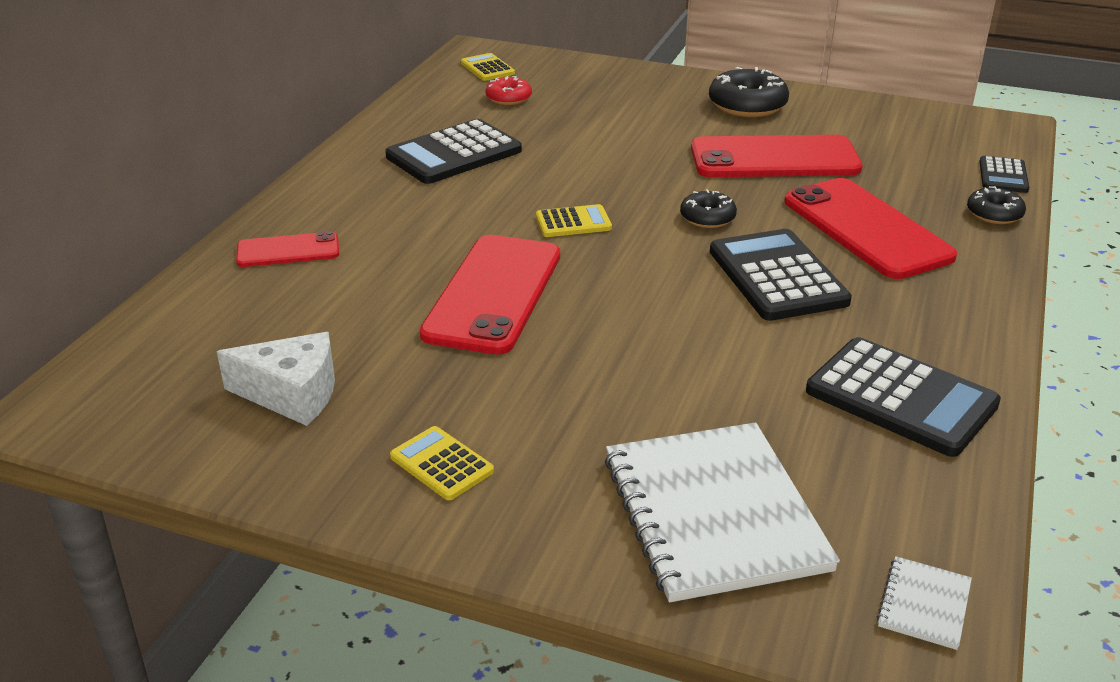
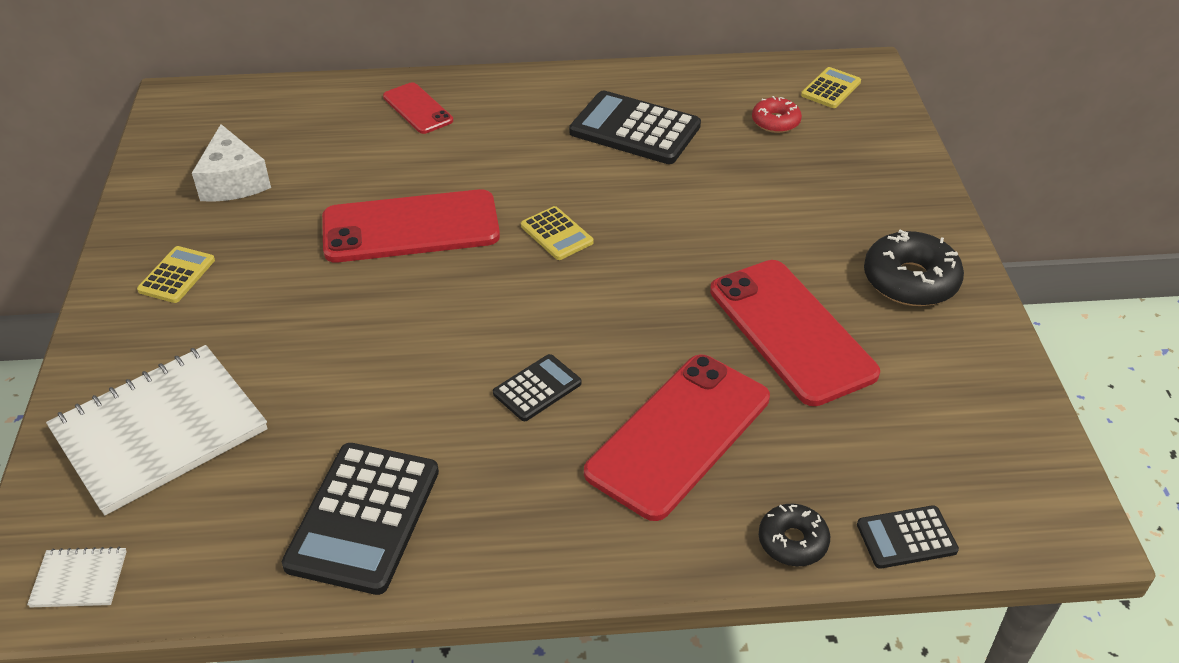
camera: 65 degrees right, 10 degrees up
(707, 218) = (623, 314): black donut -> none
(777, 276) = (537, 388): black calculator -> black calculator, size x0.53

